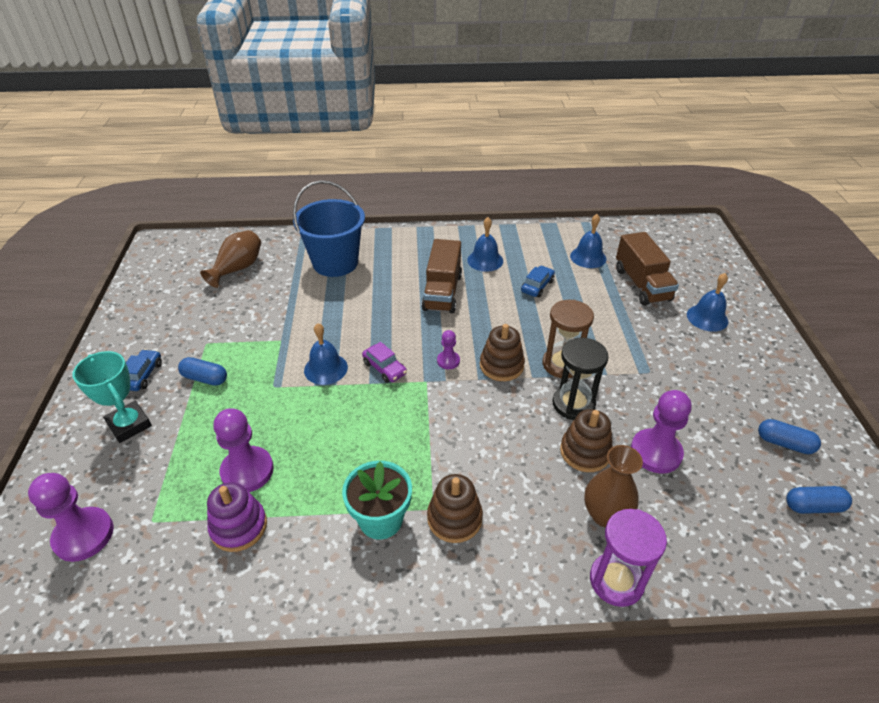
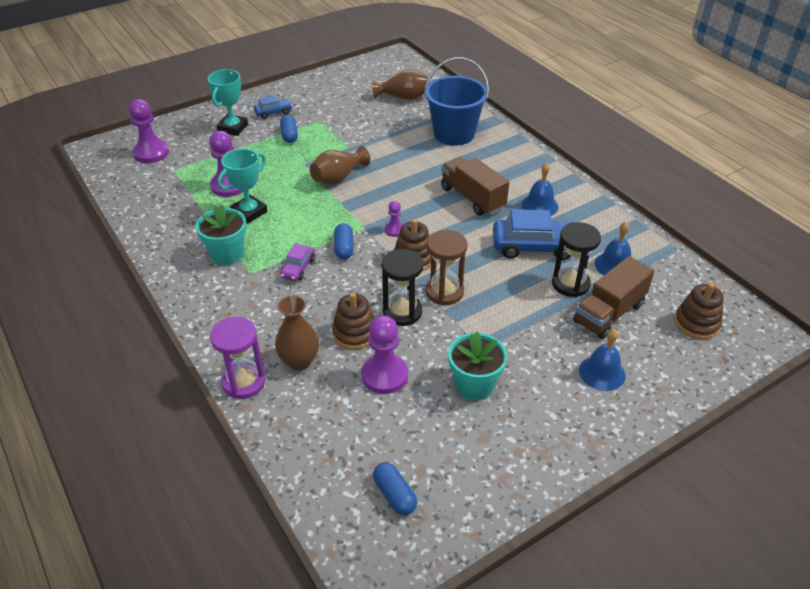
camera: 60 degrees right, 0 degrees up
(239, 527) = (188, 201): purple stacking toy -> none
(318, 469) = (249, 212): none -> turquoise trophy
(326, 368) = (338, 178): blue bell -> brown vase
(384, 368) = (360, 203): purple car -> purple car (298, 268)
(442, 292) = (472, 198): brown truck -> brown truck turned 75 degrees clockwise
(454, 518) = (248, 286): brown stacking toy -> brown stacking toy (696, 323)
(537, 286) = (535, 247): blue car -> blue car, size x1.90
(596, 288) = (570, 284): none -> black hourglass
(693, 396) = (474, 385): none -> turquoise flower pot
(784, 443) = (461, 463): blue capsule -> blue capsule (344, 248)

